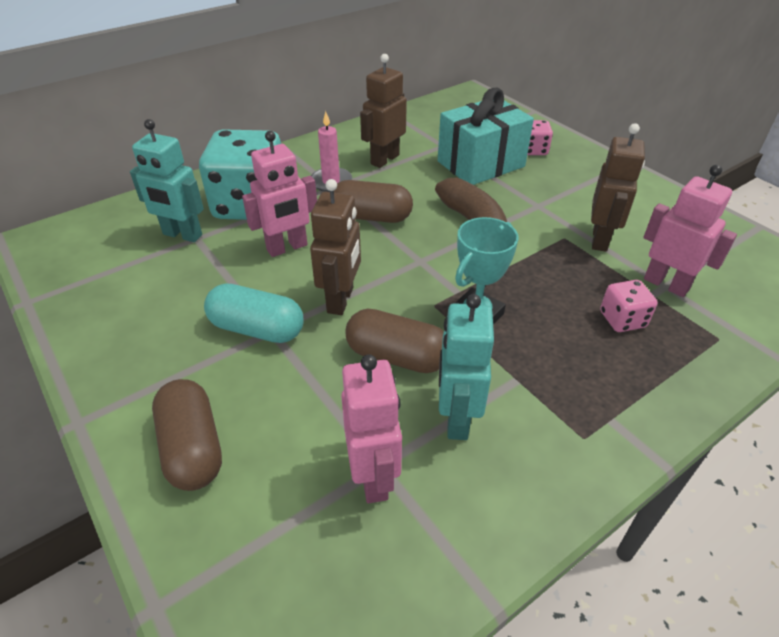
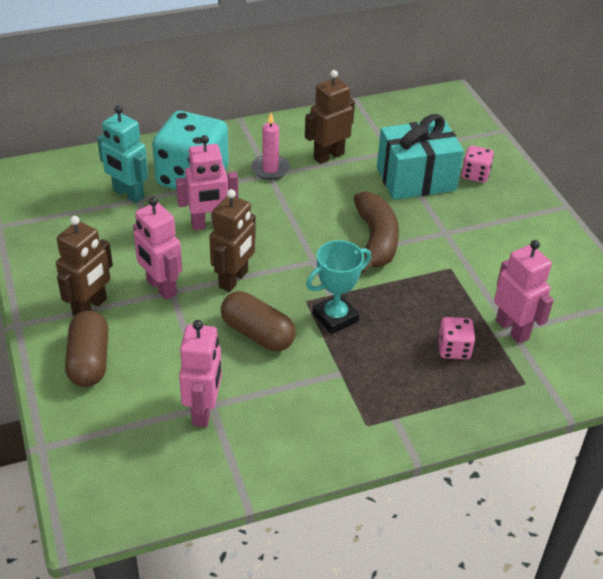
camera: 15 degrees right, 0 degrees up
(257, 329) = (161, 287): turquoise capsule -> pink robot
(371, 217) = (290, 211): brown capsule -> none
(456, 418) = (280, 388): turquoise robot -> none
(600, 239) = (481, 277): brown robot -> brown robot (90, 307)

